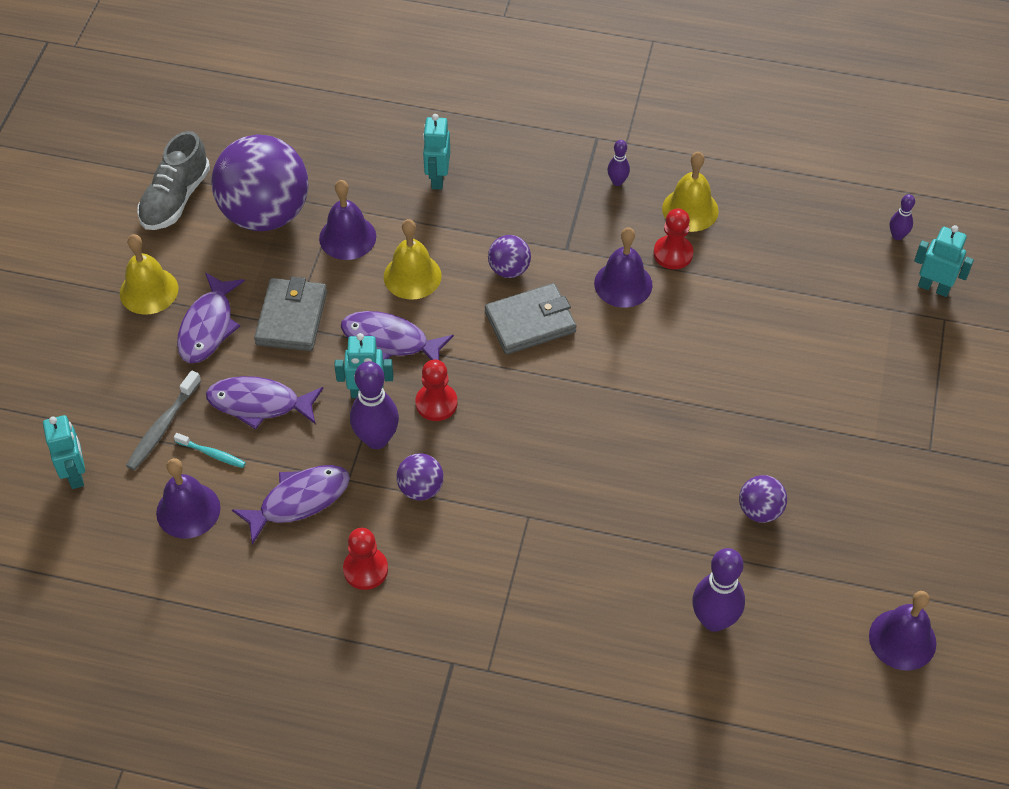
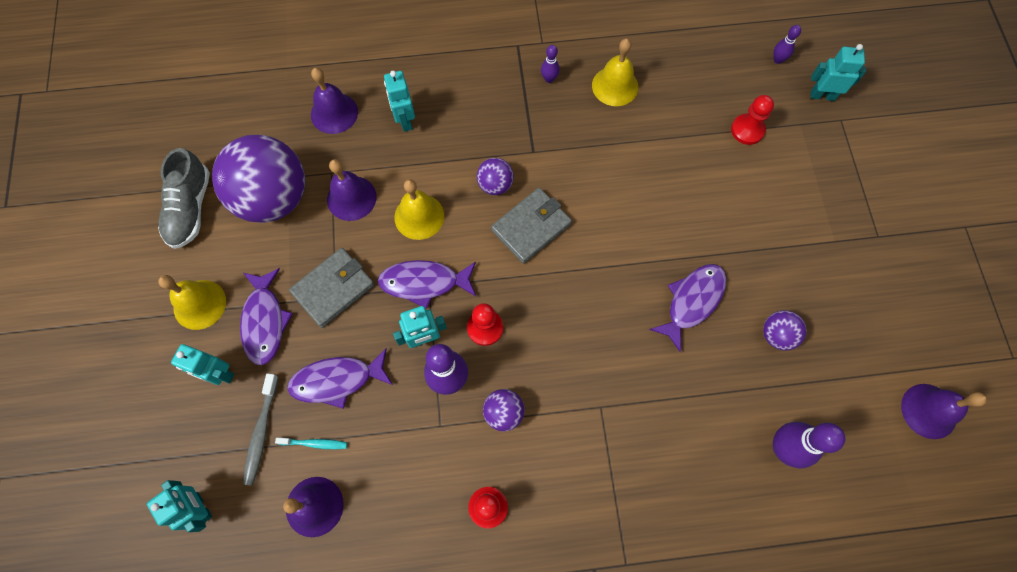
camera: 20 degrees left, 15 degrees up
(143, 361) = (219, 374): none -> turquoise robot
(292, 318) = (333, 289): grey wallet -> grey wallet turned 60 degrees clockwise
(299, 501) = (407, 461): purple fish -> purple fish (692, 302)
(623, 284) = (590, 168): purple bell -> purple bell (334, 113)
(673, 253) = (617, 129): red pawn -> red pawn (747, 130)

